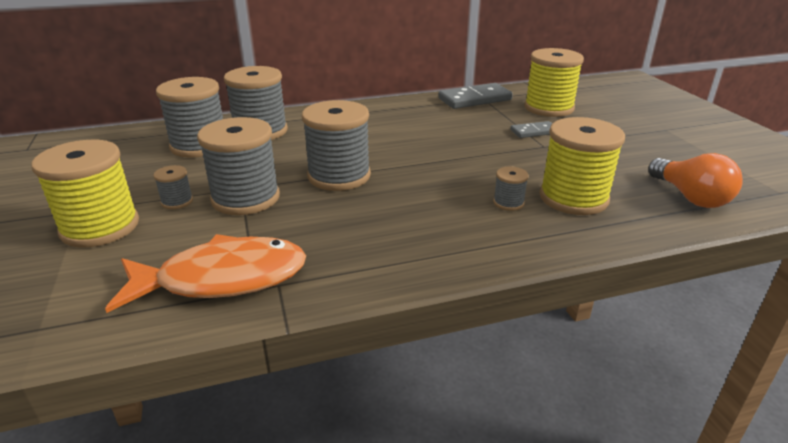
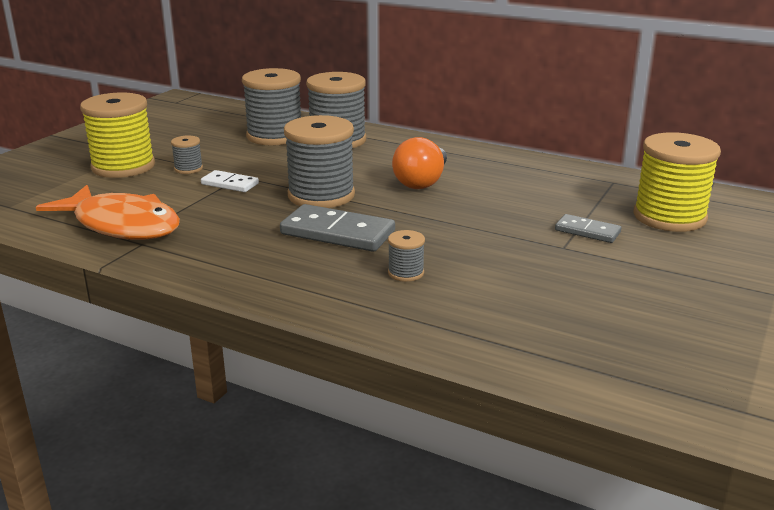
camera: 45 degrees right, 5 degrees down
(245, 198) = (230, 184): grey spool -> white domino
(474, 99) = (599, 179): grey domino -> grey domino (338, 233)
(573, 198) = (474, 297): yellow spool -> none
(690, 197) = (605, 356): orange light bulb -> orange light bulb (422, 182)

